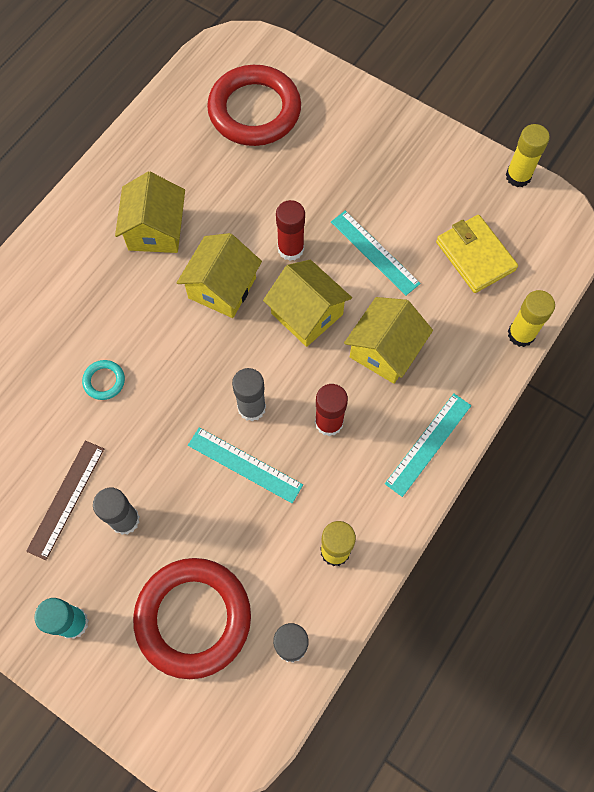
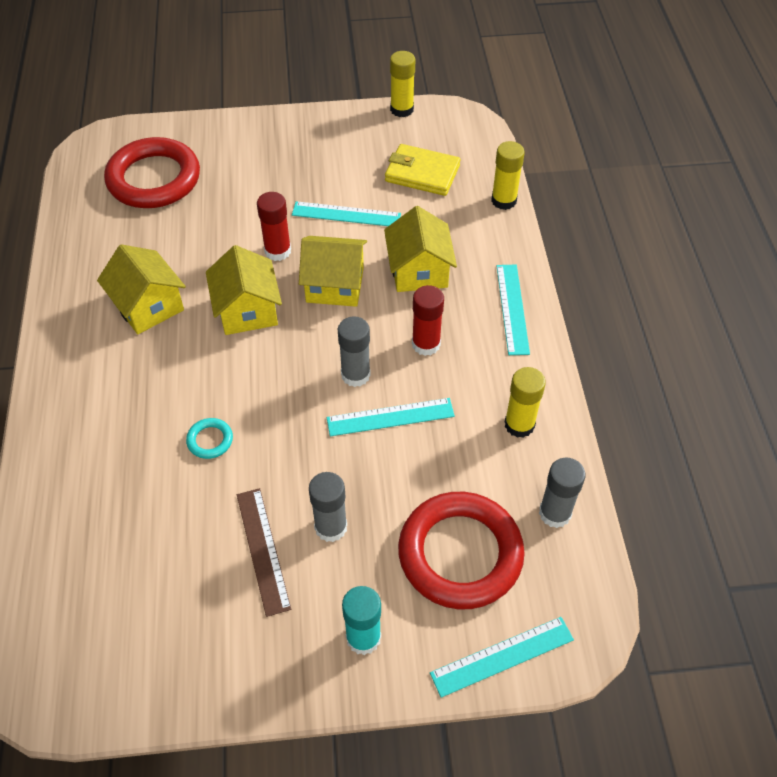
camera: 40 degrees left, 15 degrees down
(150, 720) = (502, 656): none -> turquoise ruler

